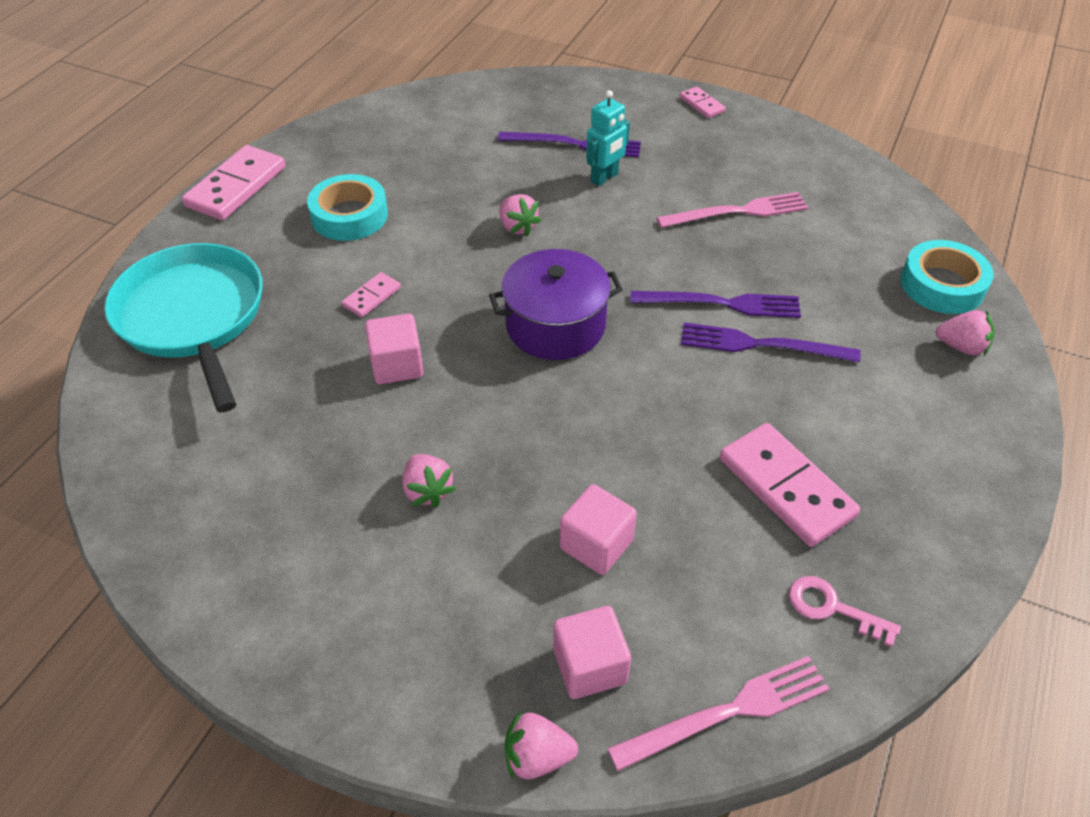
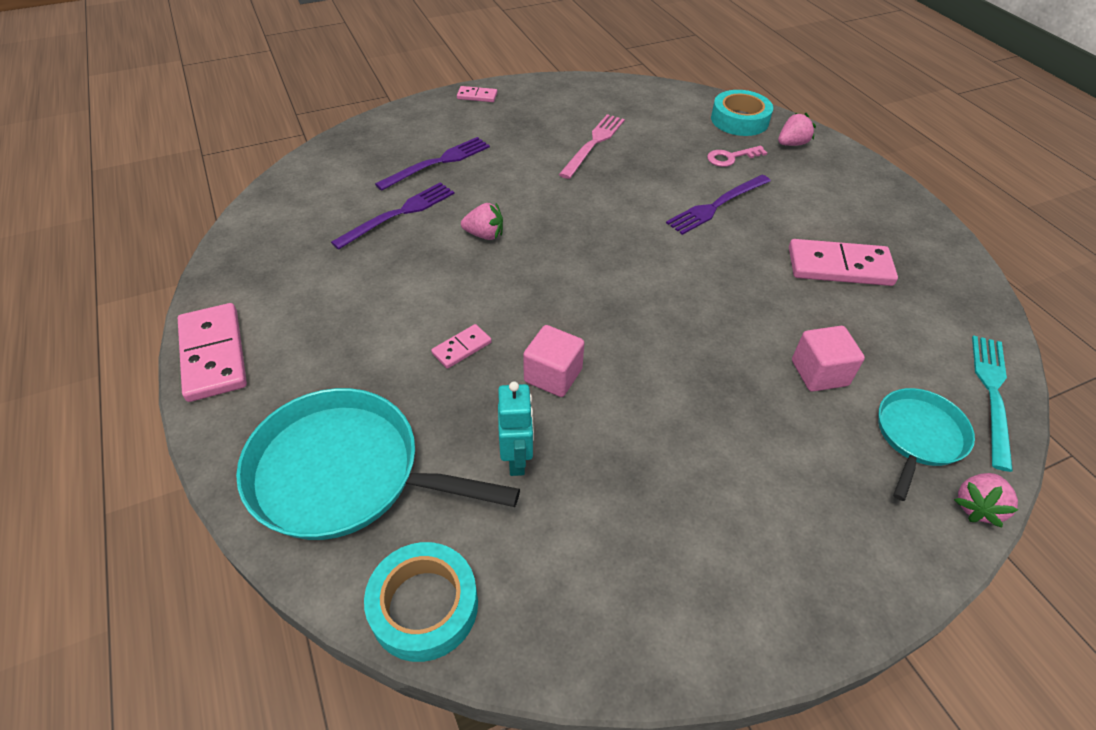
camera: 50 degrees left, 0 degrees up
(349, 216) = (352, 308): turquoise tape -> turquoise tape (424, 606)
(371, 297) = (461, 348): pink domino -> pink domino turned 60 degrees clockwise
(427, 491) = (697, 430): pink strawberry -> none
(555, 325) = (604, 275): purple pot -> none
(589, 666) = (918, 436): pink cube -> turquoise pan
(604, 178) = (489, 171): turquoise robot -> turquoise robot (517, 459)
(721, 304) = (665, 198): purple fork -> purple fork (399, 214)
(727, 712) = (992, 394): pink fork -> turquoise fork
(832, 608) = (942, 305): pink key -> pink key (731, 158)

